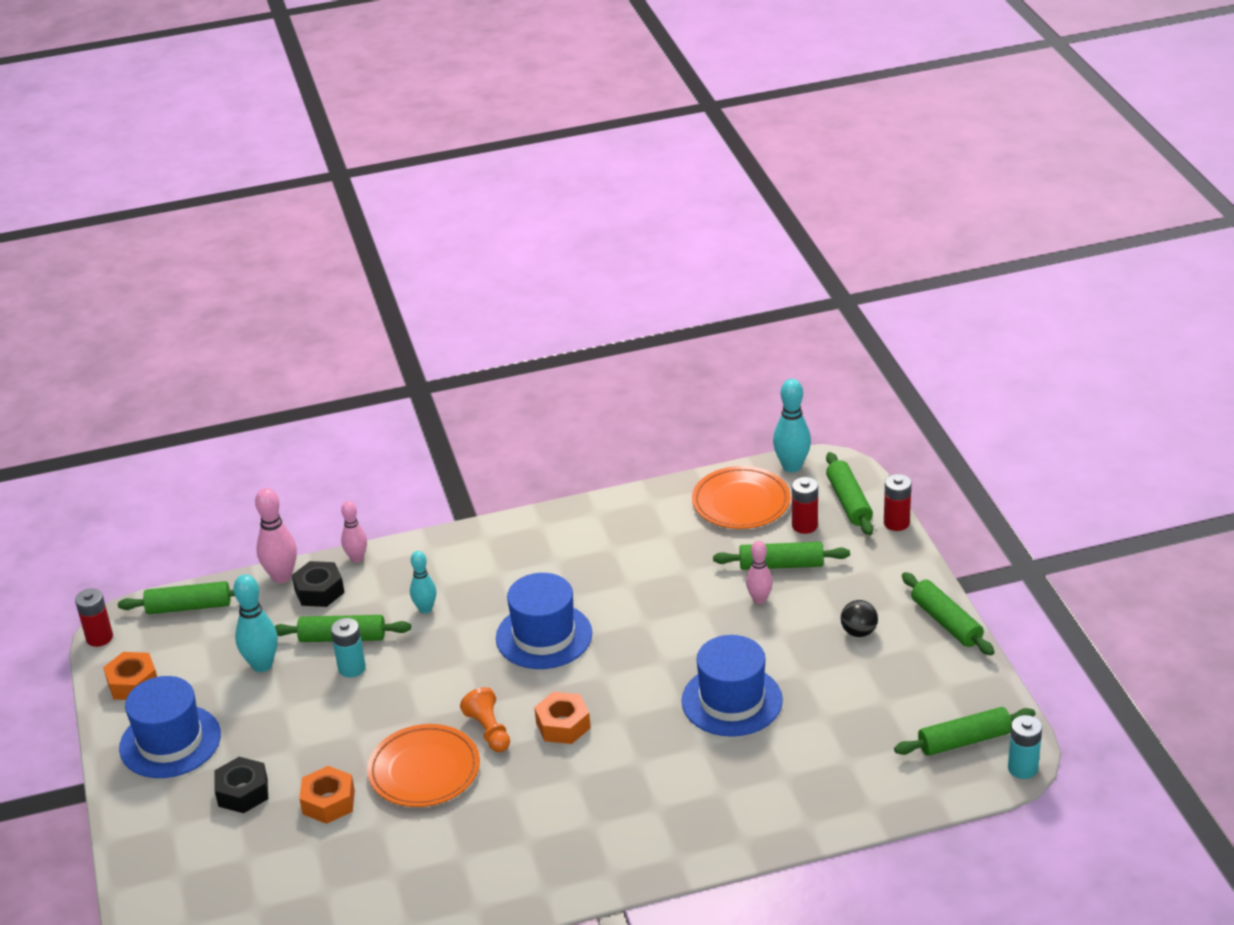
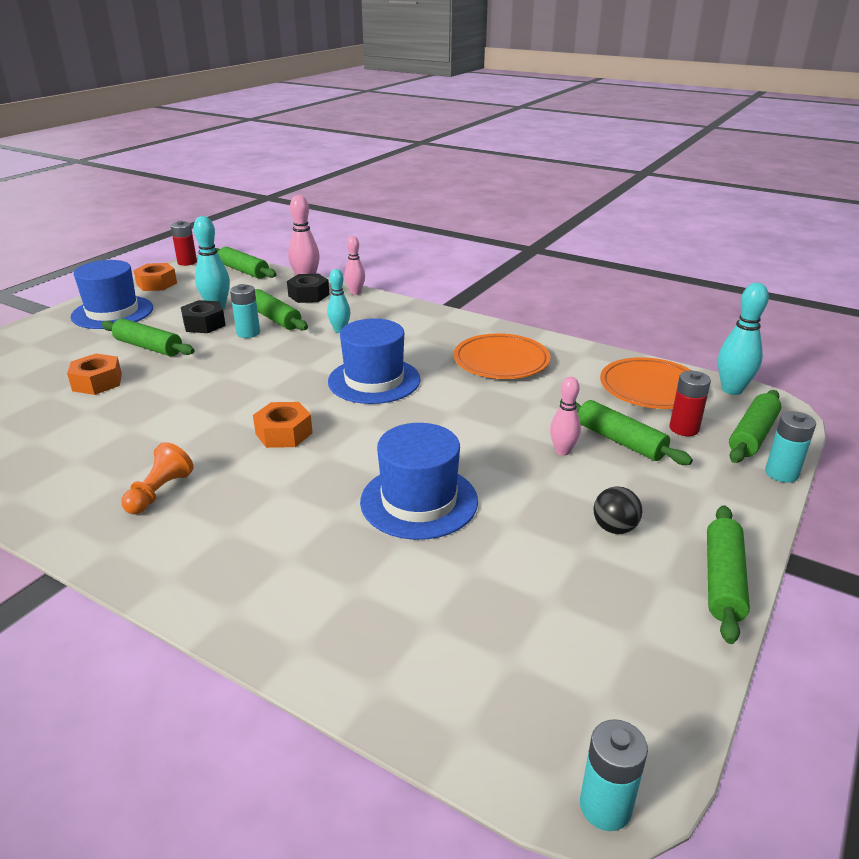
camera: 45 degrees right, 5 degrees down
(243, 792) = (82, 351): black nut -> black nut (204, 324)
(424, 770) = (167, 401): orange plate -> orange plate (501, 361)
(489, 730) = (241, 406): orange pawn -> orange pawn (159, 492)
(896, 523) = (781, 473): red battery -> turquoise battery
(964, 741) = (577, 709): green rolling pin -> green rolling pin (148, 347)

